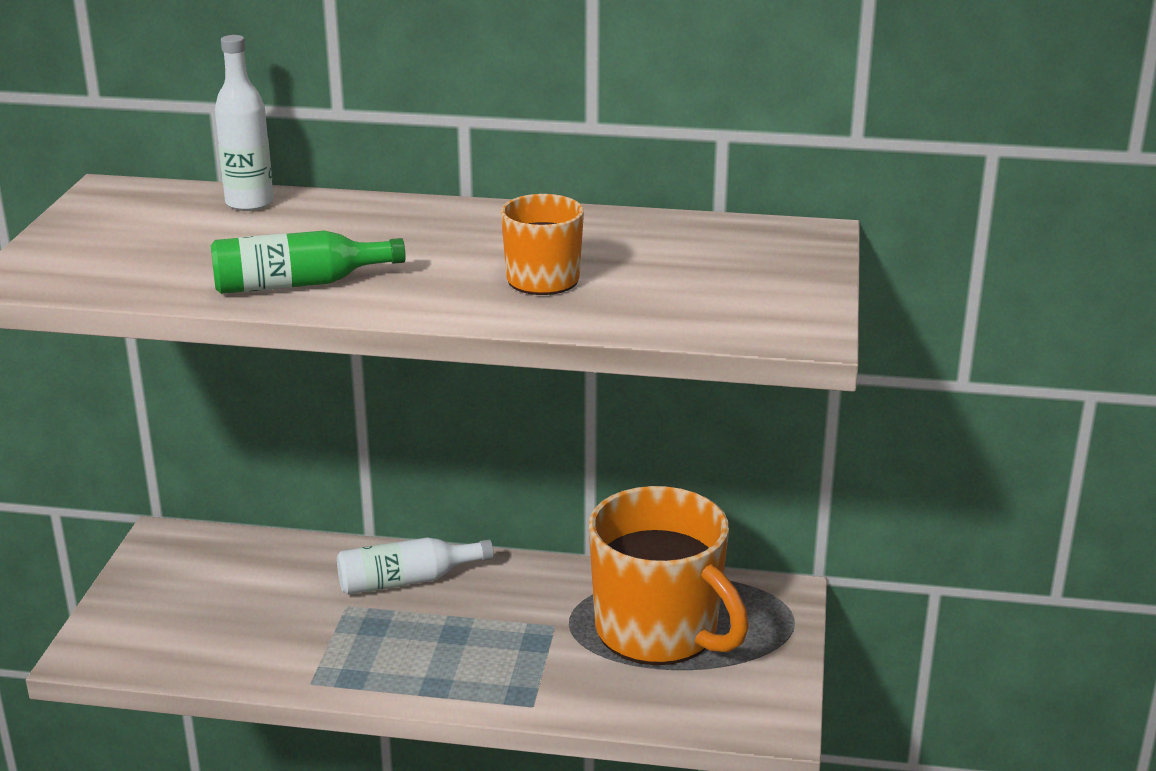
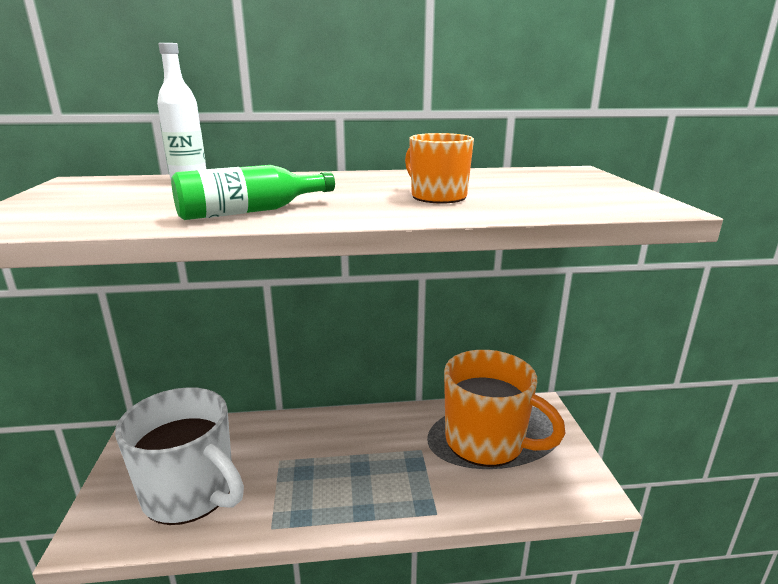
camera: 15 degrees left, 5 degrees down
(219, 625) = (191, 493): none -> white mug
(407, 580) = (314, 435): white bottle -> none

